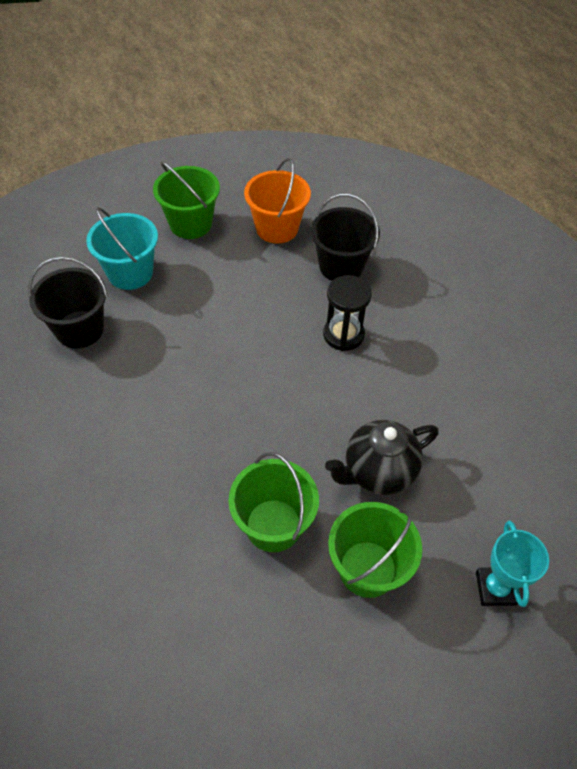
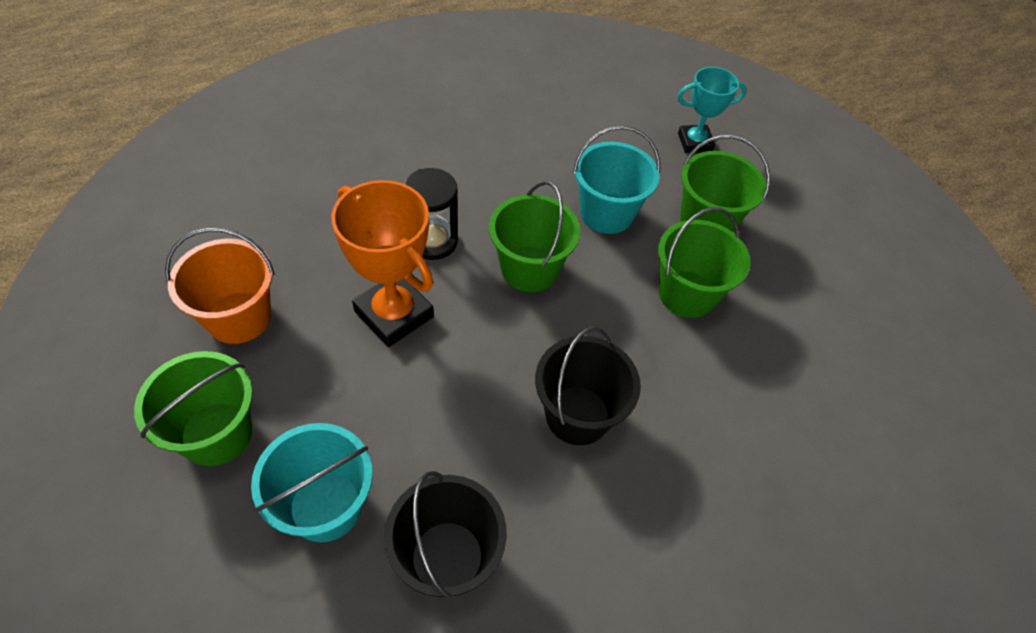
camera: 100 degrees left, 0 degrees up
(271, 308) = (394, 314): none -> orange trophy
(310, 399) = (529, 269): none -> green bucket
(341, 266) = (319, 244): black bucket -> black bucket (577, 415)
(378, 472) = (606, 213): black teapot -> turquoise bucket

